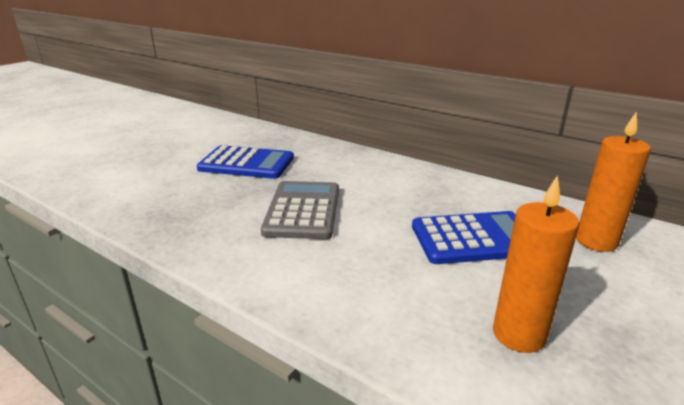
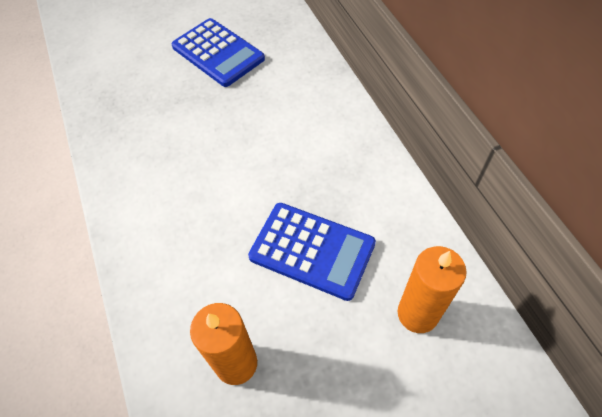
camera: 35 degrees right, 30 degrees up
(303, 210) = (210, 143): grey calculator -> none

